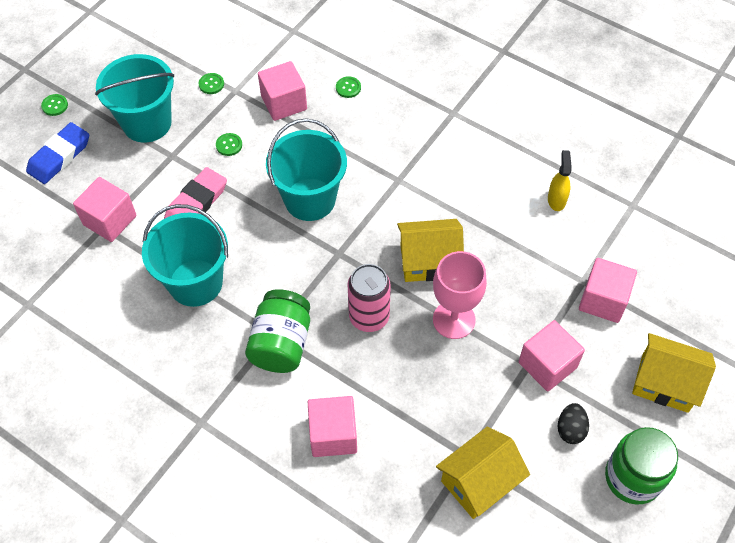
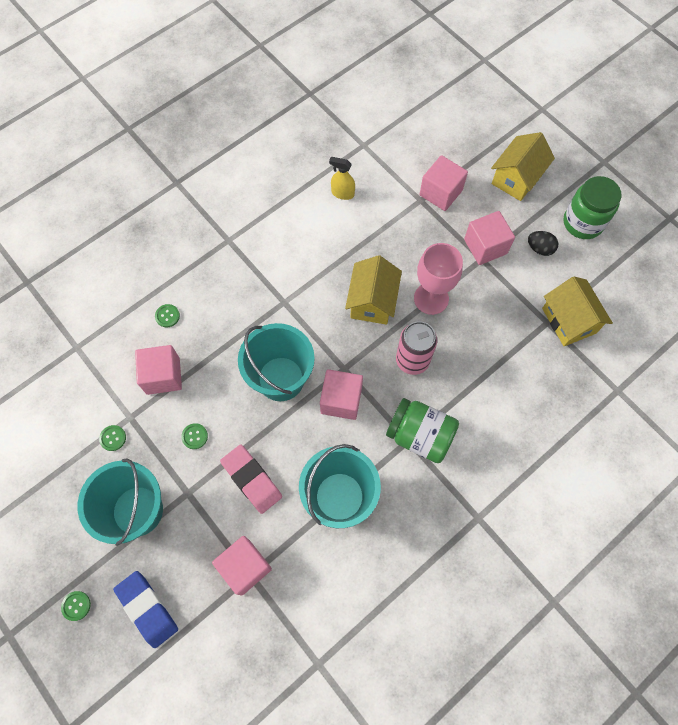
camera: 75 degrees left, 10 degrees up
(333, 434) = (511, 414): pink cube -> pink cube (341, 400)

